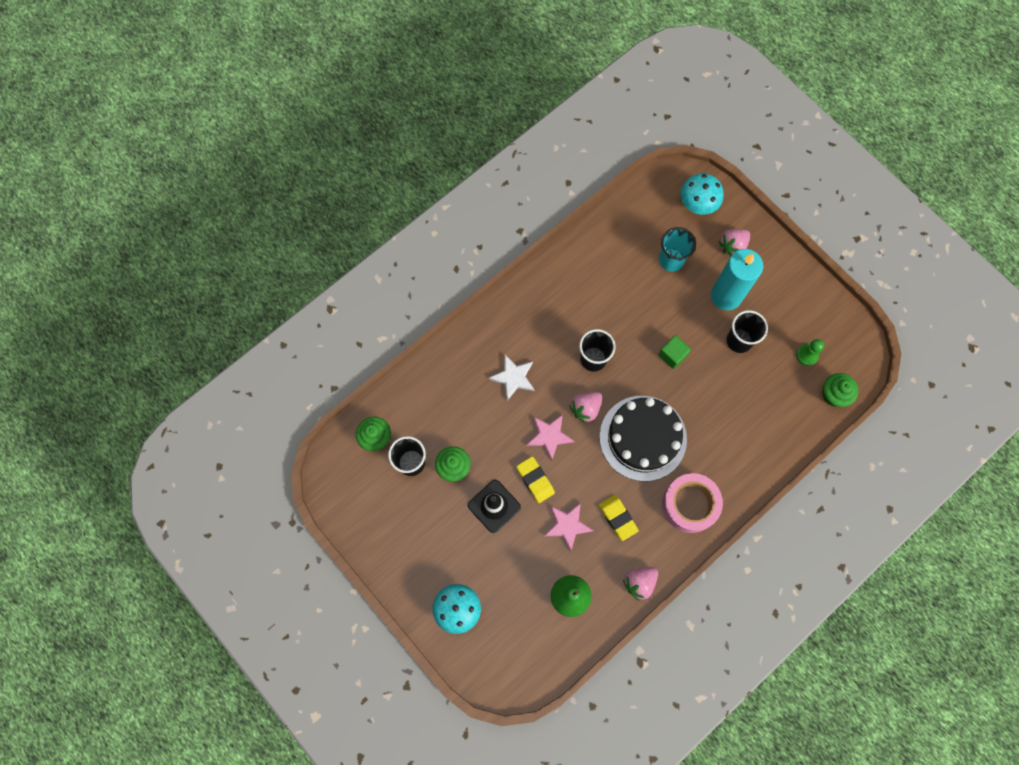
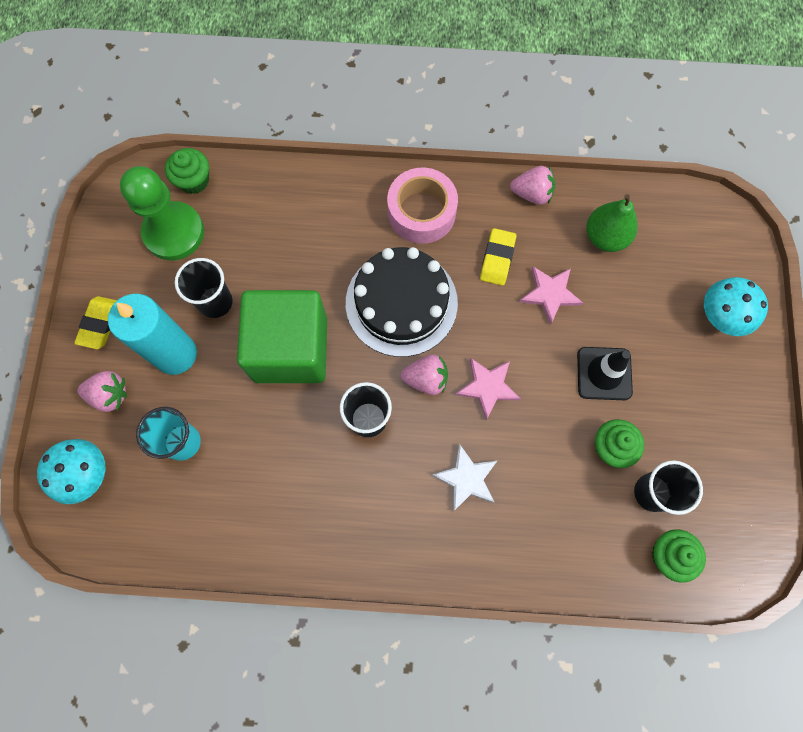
camera: 135 degrees left, 0 degrees up
(535, 480) = (541, 360): yellow eraser -> yellow eraser (100, 324)
(672, 355) = (290, 349): green cube -> green cube, size x2.49
(807, 355) = (174, 232): green pawn -> green pawn, size x2.14

